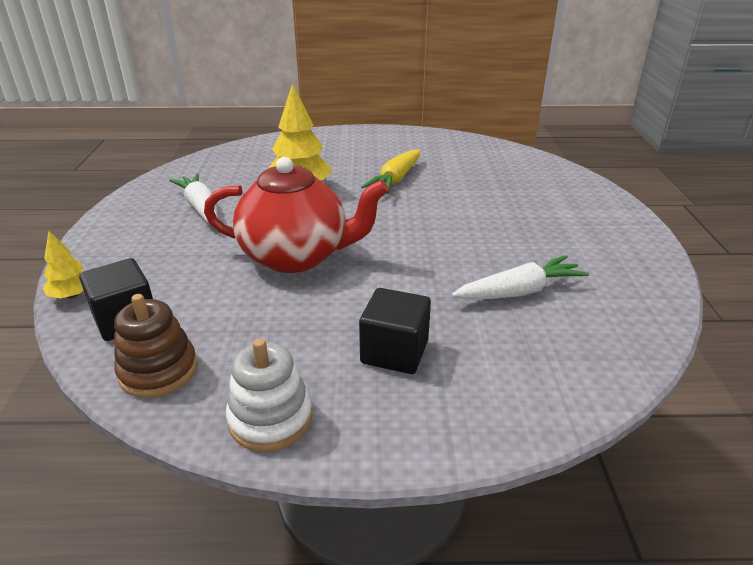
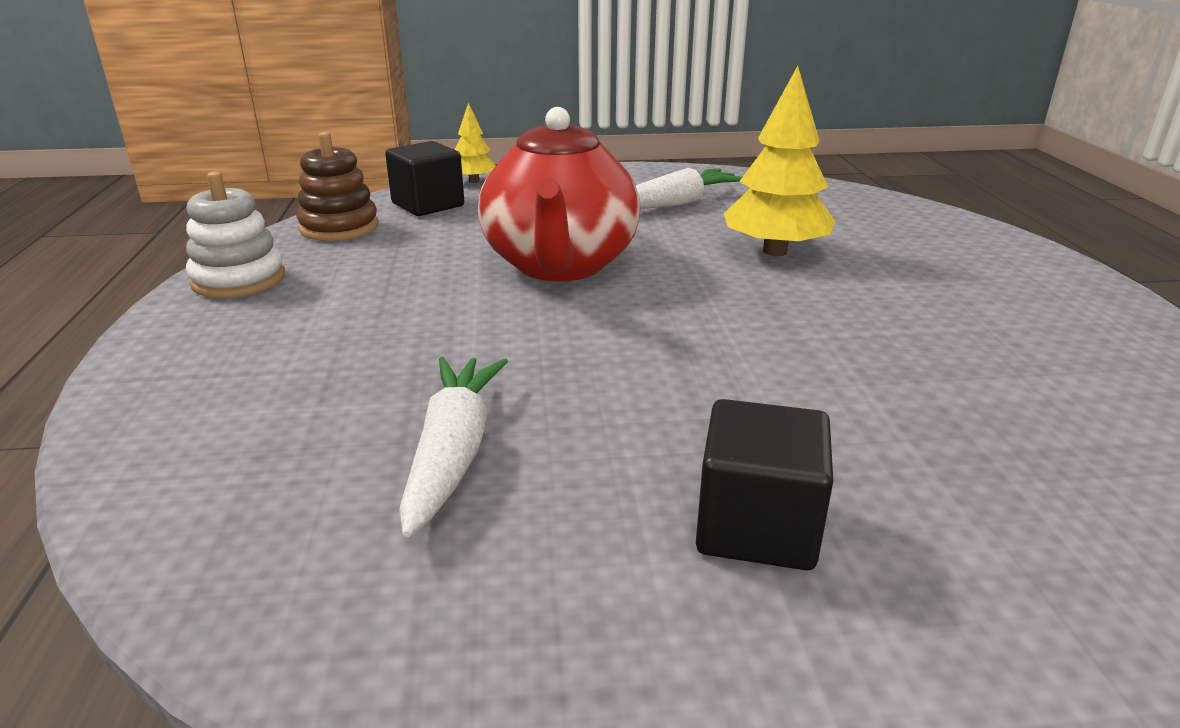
camera: 85 degrees right, 5 degrees down
(394, 352) = (320, 339): black cube -> black cube (757, 527)
(395, 180) = (870, 324): yellow carrot -> none
(519, 292) = (453, 453): white carrot -> white carrot turned 150 degrees counterclockwise

